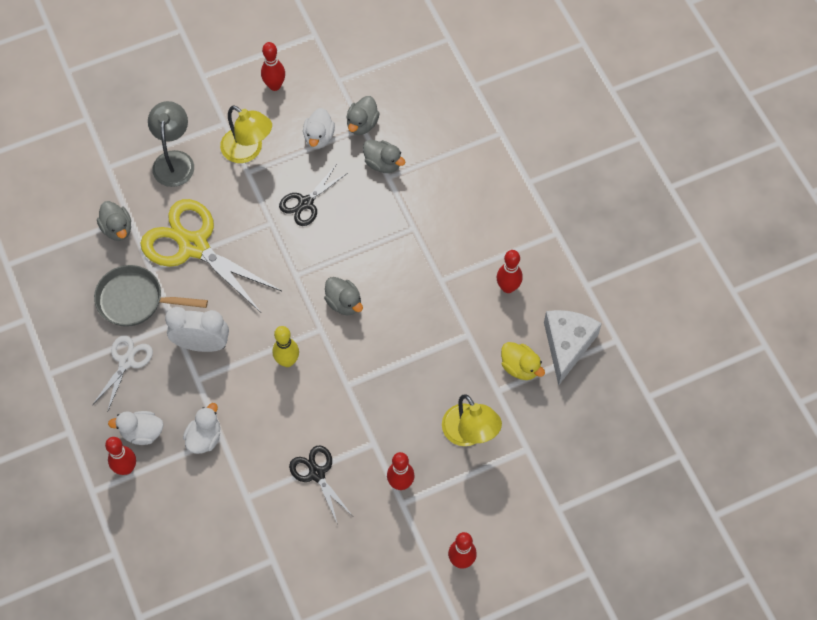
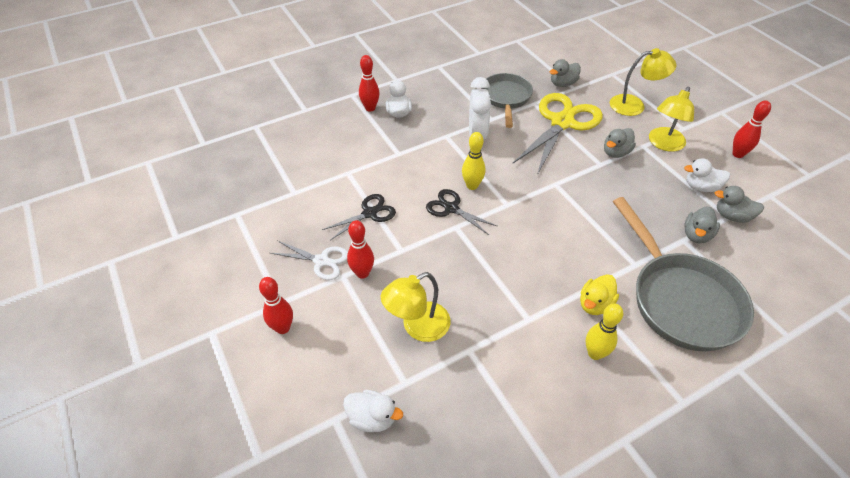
camera: 85 degrees right, 15 degrees down
(126, 362) = (454, 99): white scissors -> white scissors (321, 261)
(174, 160) = (634, 105): grey lamp -> yellow lamp
(204, 438) = (397, 144): white duck -> white duck (372, 418)
(306, 203) = (629, 184): black scissors -> black scissors (451, 208)
(344, 303) = (537, 218): grey duck -> grey duck (615, 152)
(457, 202) = (680, 299): none -> grey pan
(508, 287) = (595, 353): red bowling pin -> yellow bowling pin
(520, 367) = (501, 371): yellow duck -> yellow duck (595, 304)
(567, 345) = (538, 420): white cheese -> none

